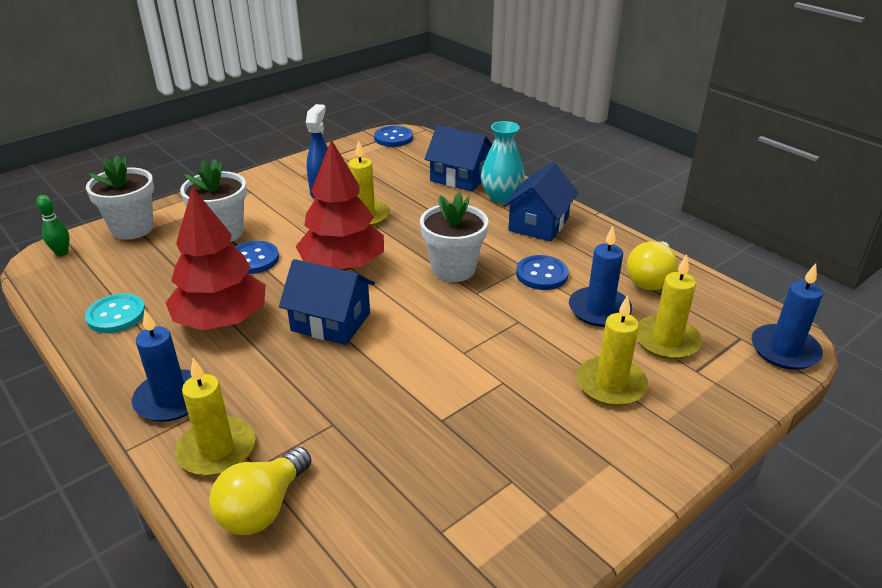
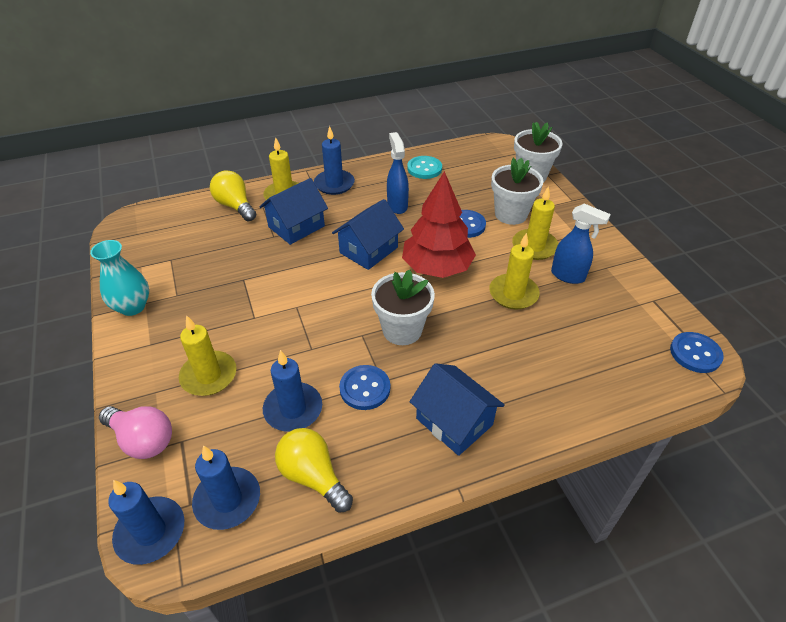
camera: 110 degrees right, 10 degrees up
(62, 252) = (507, 150): green bowling pin -> none
(221, 320) = (397, 205): red tree -> blue spray bottle
(460, 177) = (578, 386): blue house -> blue house (296, 226)
(501, 196) = (524, 409): turquoise vase -> turquoise vase (132, 307)
(666, 340) = (226, 439): yellow candle -> yellow candle (534, 246)
(715, 317) = (227, 500): none -> blue candle
(723, 399) = (143, 440): none -> pink light bulb

